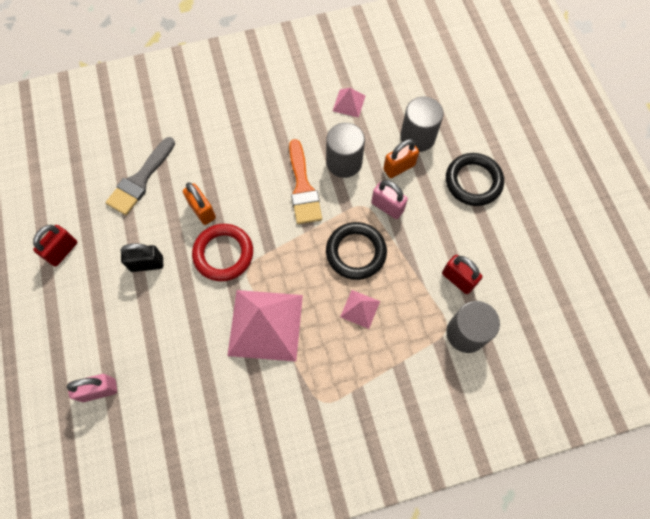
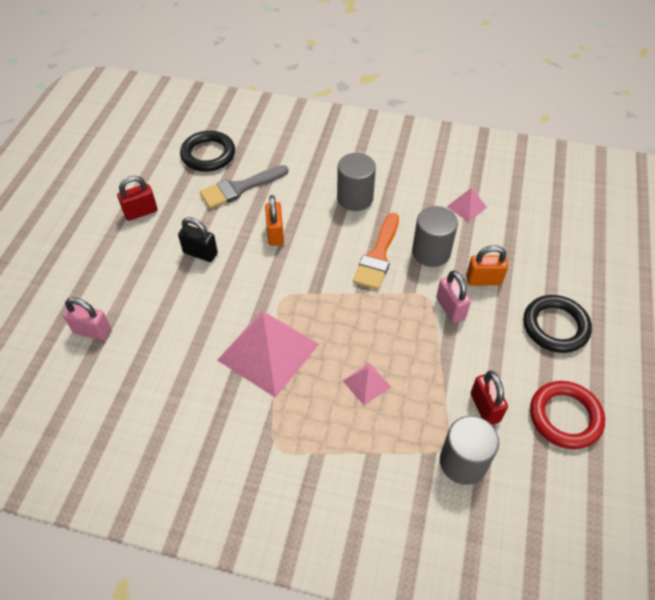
camera: 30 degrees right, 15 degrees down
(223, 254) = (270, 276): red ring -> red ring (565, 417)
(356, 252) = (394, 332): black ring -> black ring (208, 154)
(417, 137) = (519, 262): grey cylinder -> grey cylinder (355, 198)

